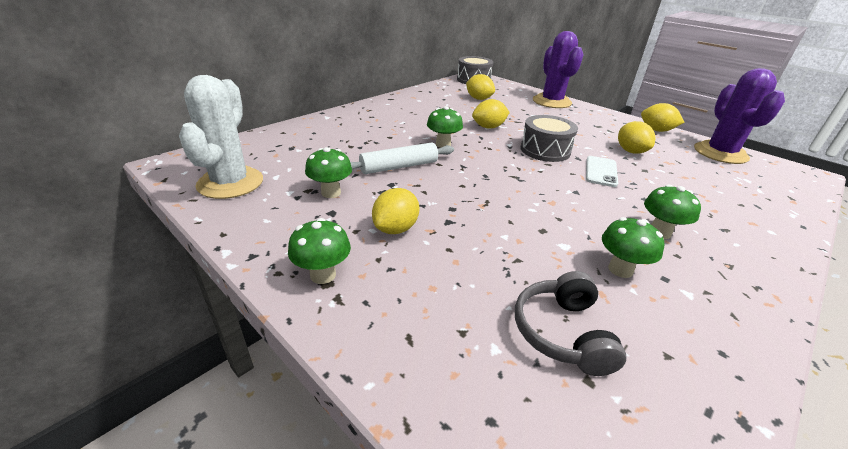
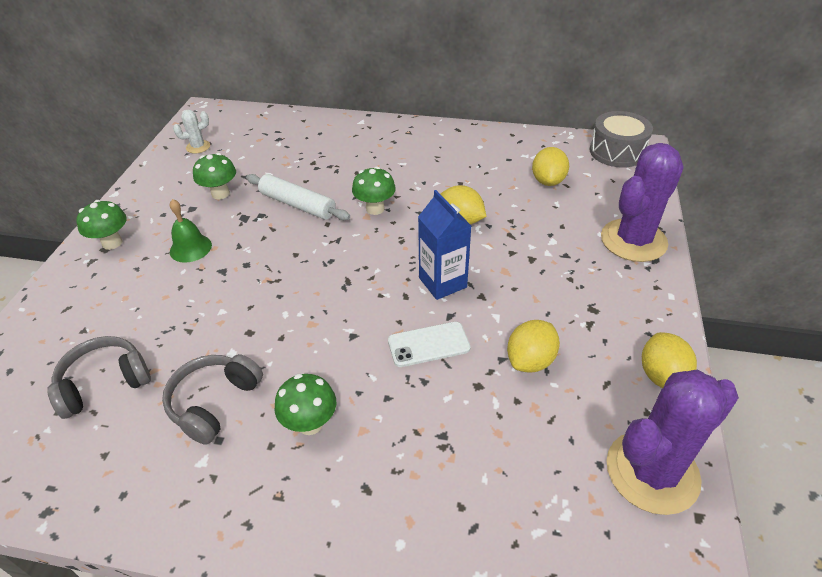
camera: 60 degrees right, 10 degrees up
(230, 183) = (198, 147): white cactus -> white cactus, size x0.45
(396, 228) = (190, 248): yellow lemon -> green bell
(545, 150) = (442, 282): grey drum -> blue carton
(620, 269) = (214, 402): green mushroom -> grey headphones

